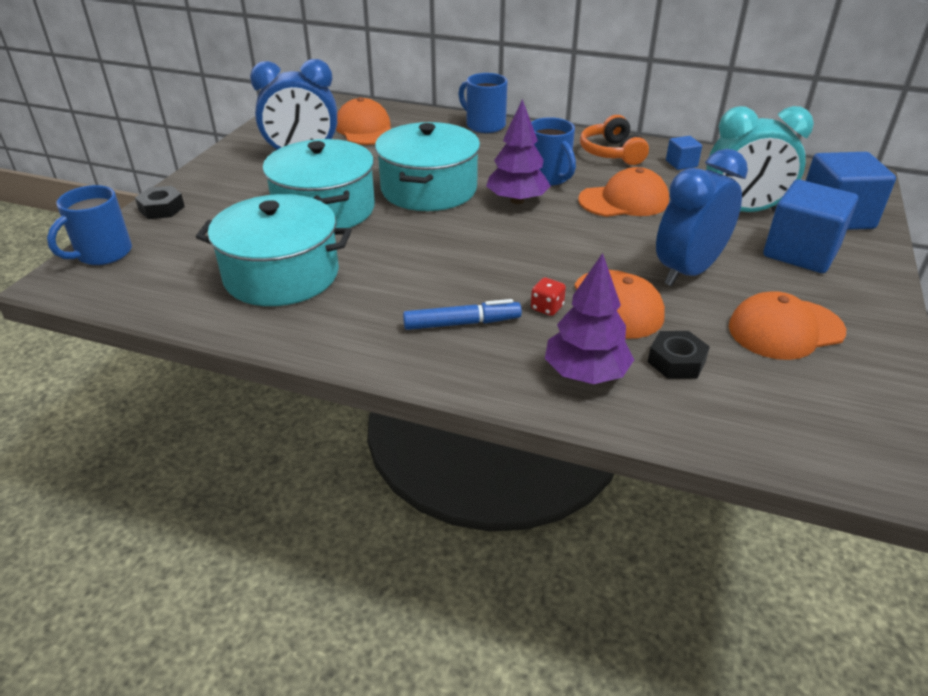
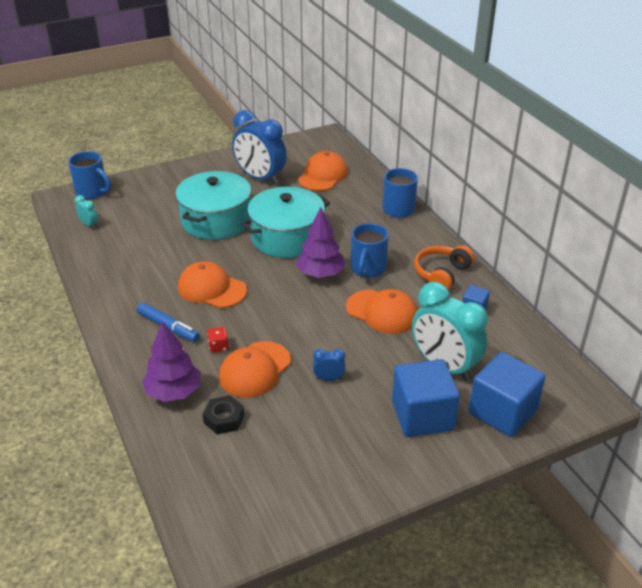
camera: 45 degrees right, 0 degrees up
(102, 254) = (92, 192): blue mug -> blue mug turned 135 degrees counterclockwise
(161, 208) = (149, 178): black nut -> none
(162, 286) = (89, 224): none -> turquoise clock
(281, 275) = (140, 248): turquoise pot -> none
(688, 271) = (329, 379): blue clock -> blue clock, size x0.42
(785, 329) = (312, 447): orange cap -> orange cap (211, 289)

